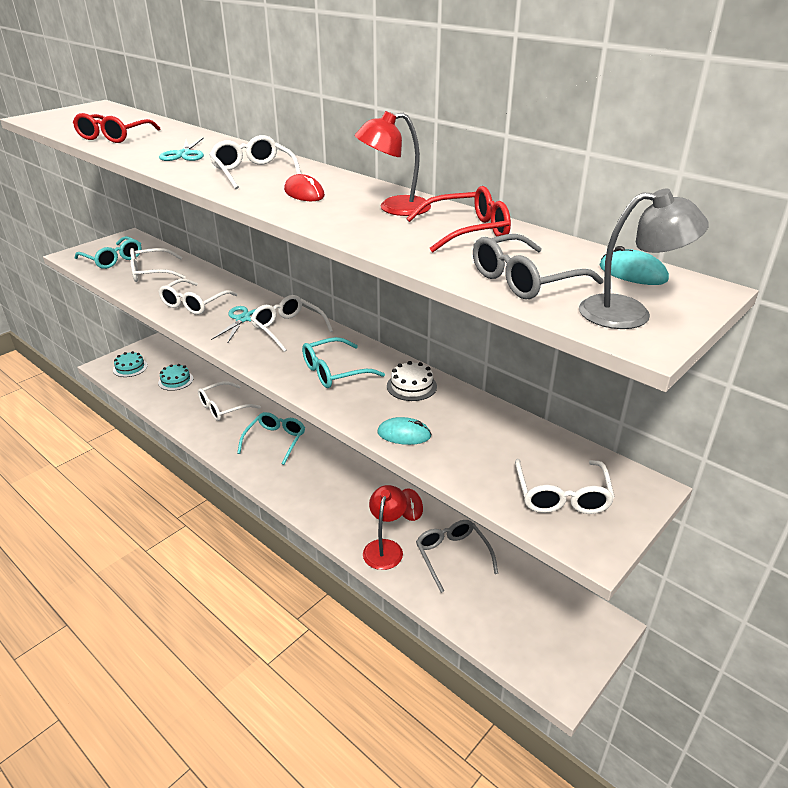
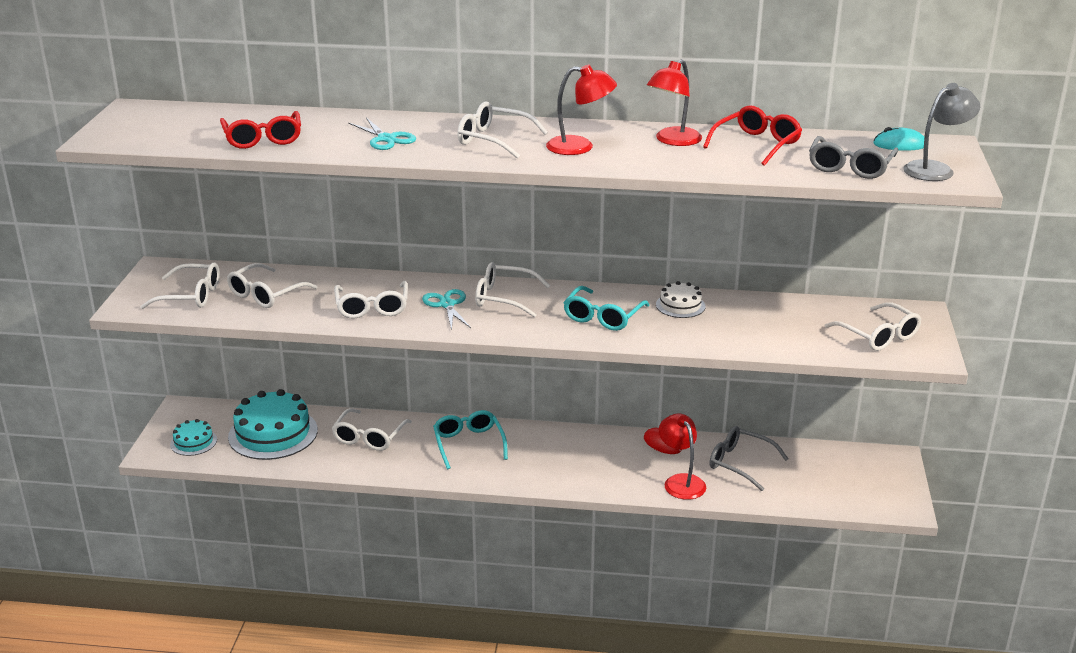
camera: 35 degrees left, 5 degrees down
(113, 259) = (191, 296): turquoise glasses -> white glasses
(175, 380) = (273, 433): turquoise cake -> turquoise cake, size x1.94
(304, 193) = (580, 147): red mouse -> red lamp
(404, 434) = (725, 340): turquoise mouse -> none

